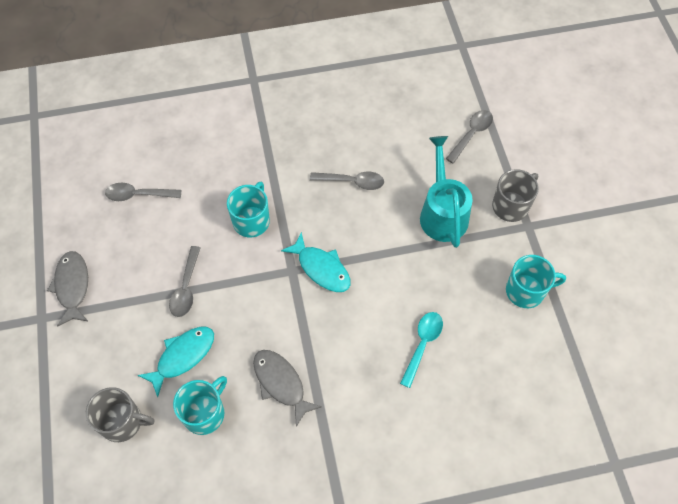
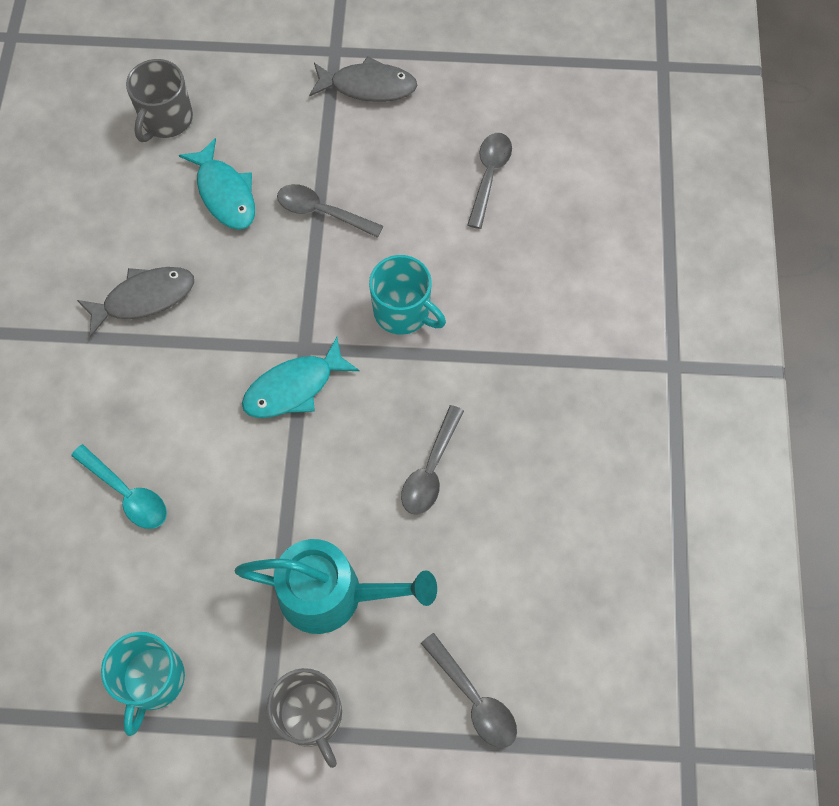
camera: 105 degrees right, 5 degrees up
(205, 413) = (141, 206): turquoise mug -> none

